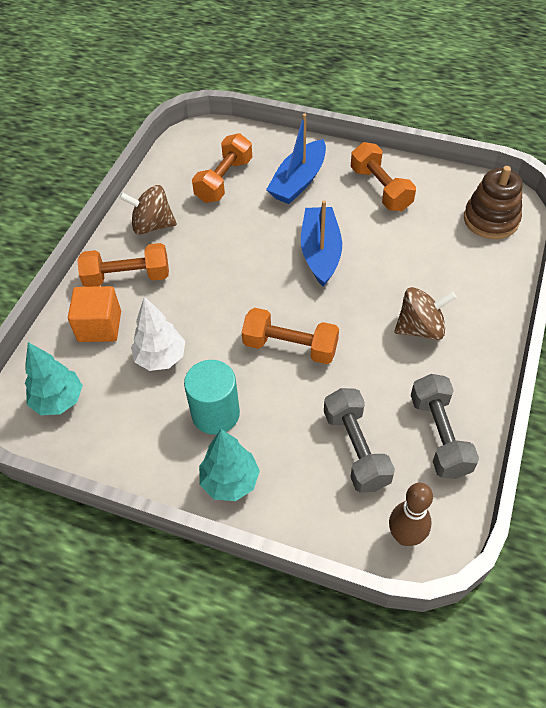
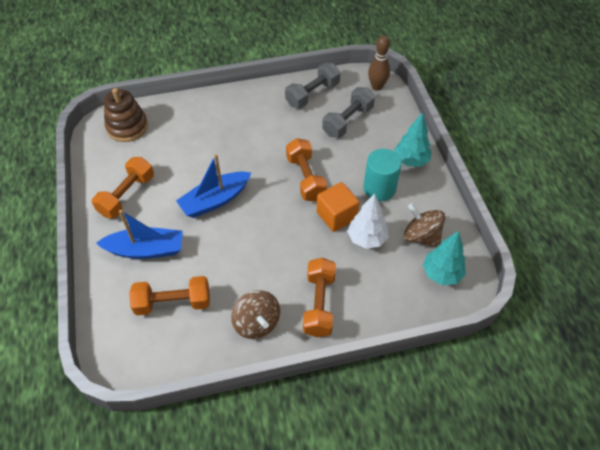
camera: 125 degrees left, 0 degrees up
(99, 326) = (372, 291): orange cube -> orange cube (336, 216)
(127, 277) = (319, 304): orange dumbbell -> orange dumbbell turned 45 degrees clockwise
(420, 328) = (246, 126): brown spinning top -> brown spinning top (421, 236)

